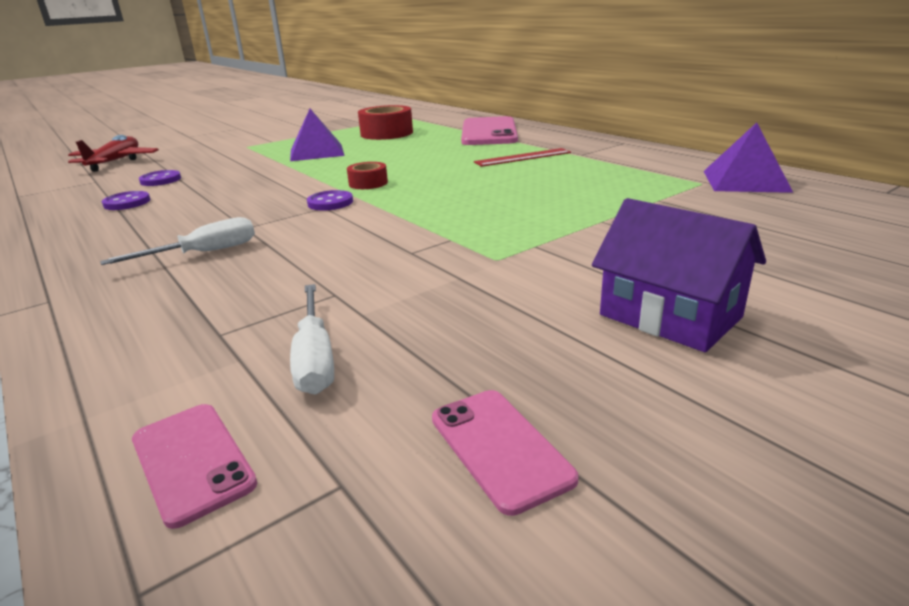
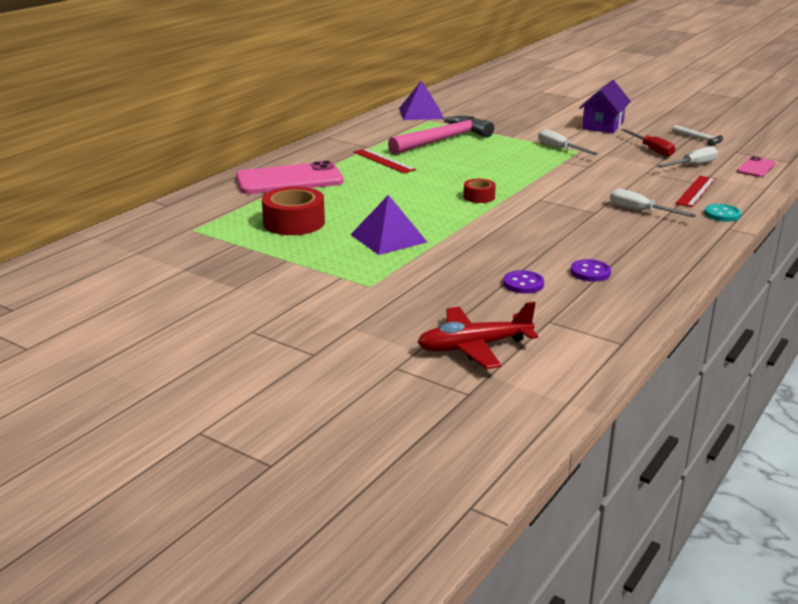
camera: 110 degrees left, 0 degrees up
(88, 310) = (722, 214): none -> turquoise button
(197, 316) = (696, 191): none -> red ruler
(330, 203) = (530, 199): purple button -> none
(452, 333) = (652, 150): none -> red screwdriver
(499, 448) = (700, 139): pink phone -> white hammer
(515, 246) = (560, 149): none -> white screwdriver
(595, 183) = (443, 140): none -> pink hammer

